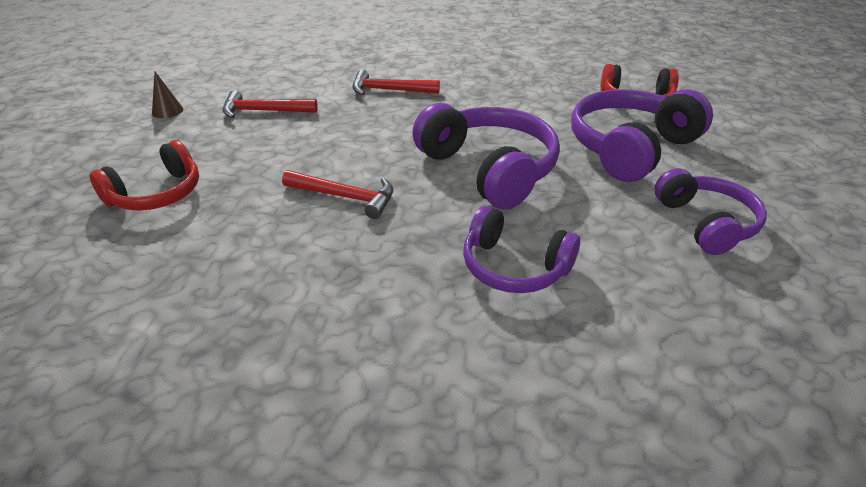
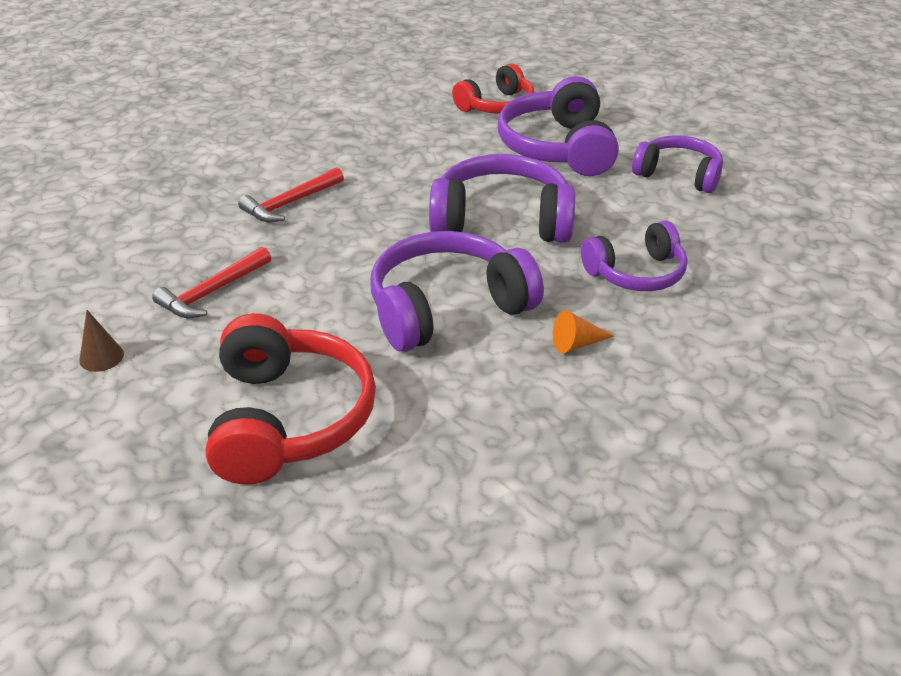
camera: 50 degrees left, 0 degrees up
(157, 194) = (288, 419): red headphones -> red headphones, size x1.55
(345, 197) = (447, 308): red hammer -> purple headphones
(370, 279) = (577, 344): none -> orange cone

